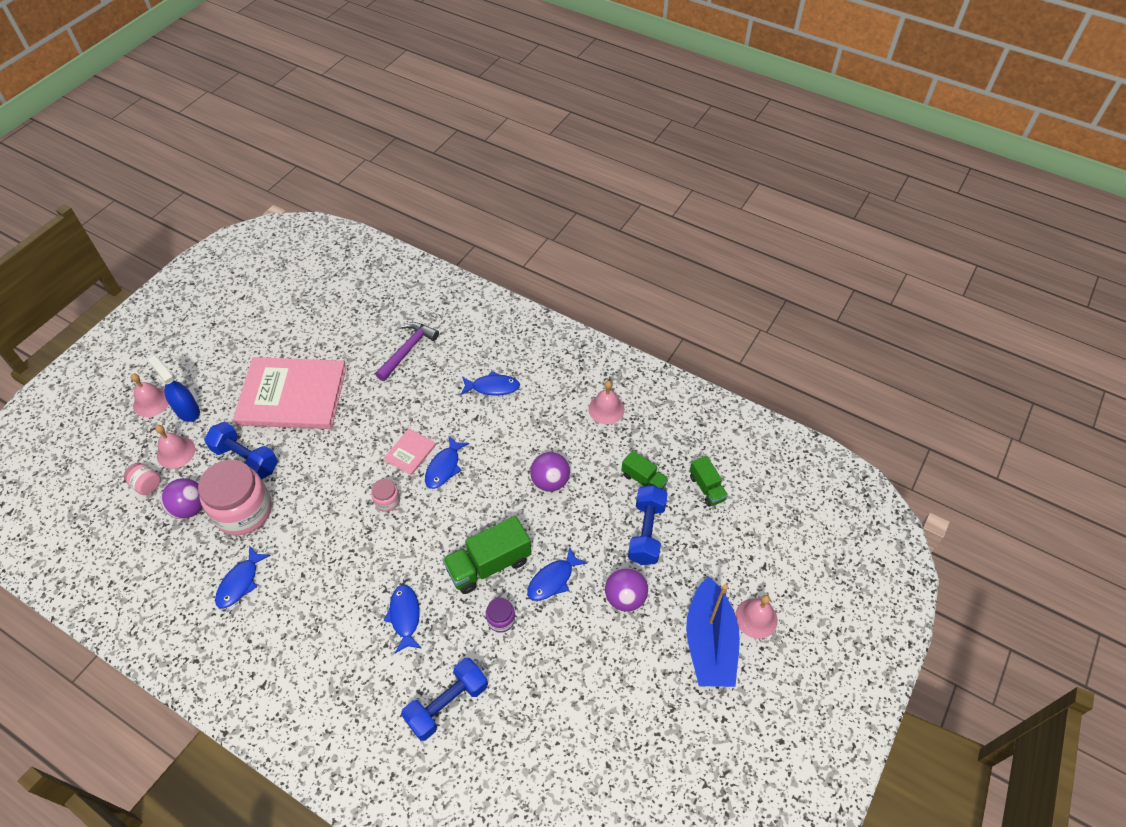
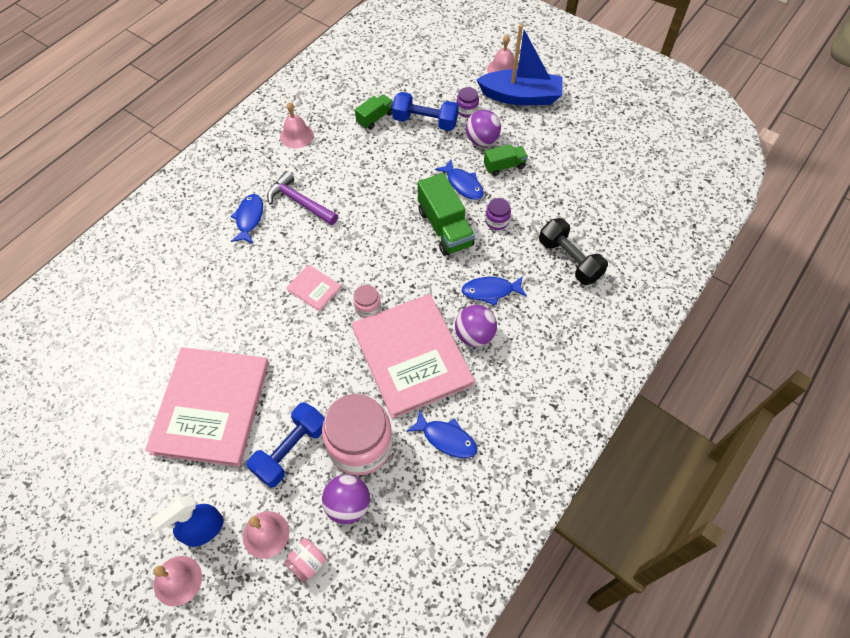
camera: 85 degrees left, 5 degrees up
(330, 545) = (412, 356): none -> pink book
(407, 350) = (178, 292): purple hammer -> purple hammer (300, 202)
(444, 467) = (337, 260): blue fish -> none
(447, 704) = (569, 260): blue dumbbell -> black dumbbell
(550, 481) = (366, 180): purple ball -> purple ball (474, 335)
(673, 578) = (467, 110): none -> purple jar
(707, 488) = (389, 81): green truck -> green truck (504, 166)

